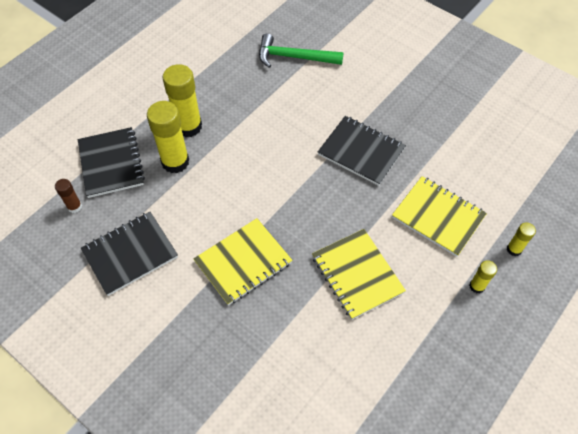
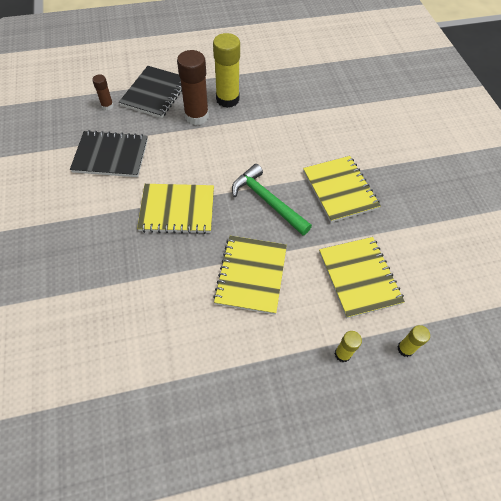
camera: 35 degrees right, 0 degrees up
(175, 162) = (196, 116): yellow glue stick -> brown glue stick
(294, 57) = (349, 96): green hammer -> green hammer (267, 201)
(361, 152) = (340, 190): black notebook -> yellow notebook

